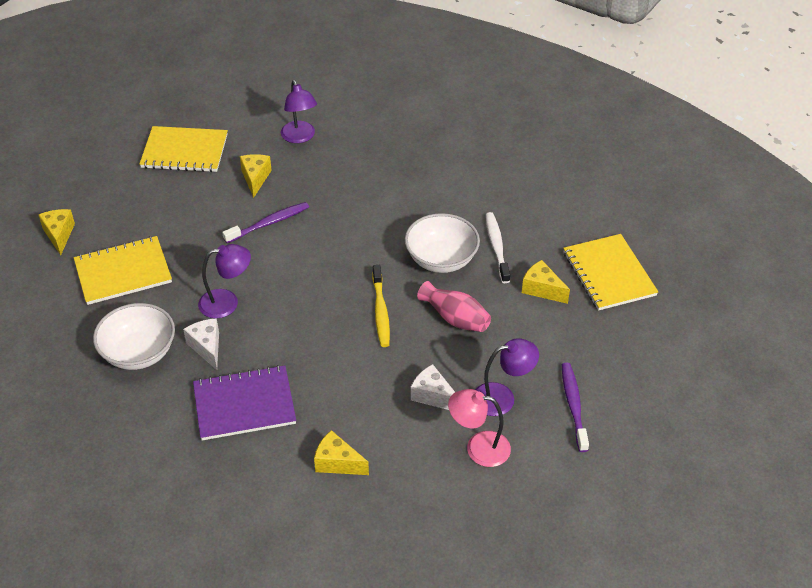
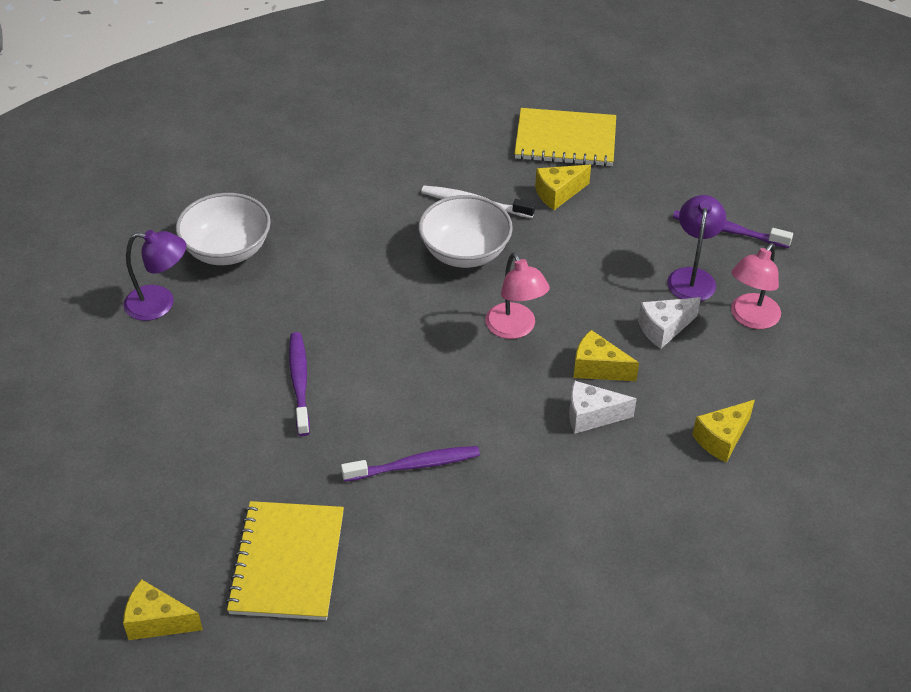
camera: 65 degrees left, 0 degrees up
(139, 353) = (450, 583): white bowl -> white bowl (227, 250)
(184, 151) = (90, 428): yellow notebook -> none
(207, 347) = (481, 508): white cheese -> white cheese (591, 416)
(227, 302) = (414, 465): purple lamp -> purple toothbrush
(244, 404) = (595, 497): purple notebook -> none
(255, 178) = (205, 371): yellow cheese -> yellow cheese (598, 368)
(381, 311) = (515, 329): yellow toothbrush -> pink lamp
(455, 318) = (561, 273): pink vase -> none

